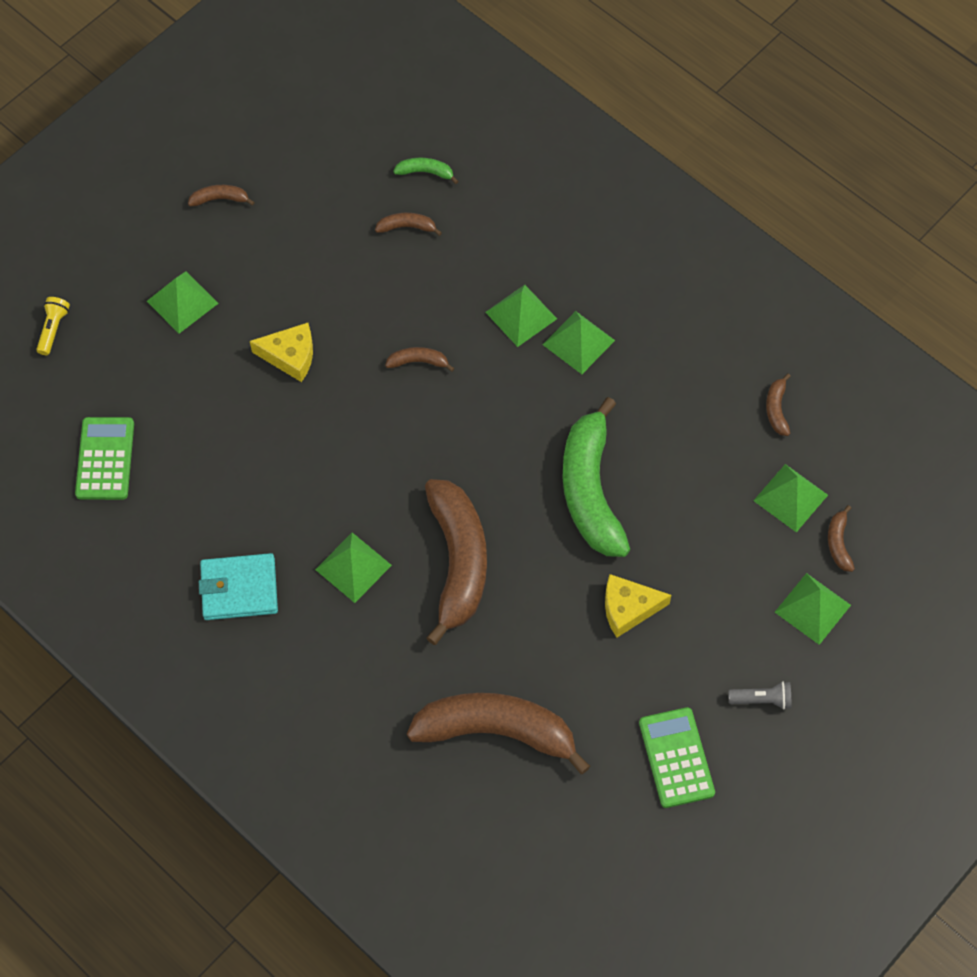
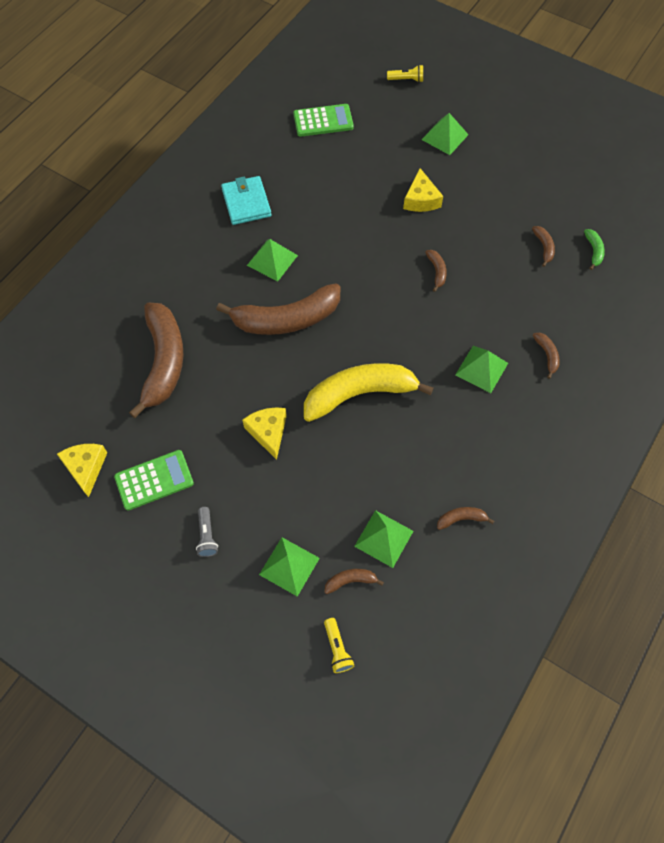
camera: 80 degrees right, 0 degrees up
(220, 199) = (528, 141): brown banana -> brown banana (547, 355)
(521, 315) = (493, 328): green pyramid -> none
(590, 490) = (359, 394): green banana -> yellow banana
(645, 845) = (86, 468): none -> yellow cheese
(917, 570) = (337, 648): none -> yellow flashlight

